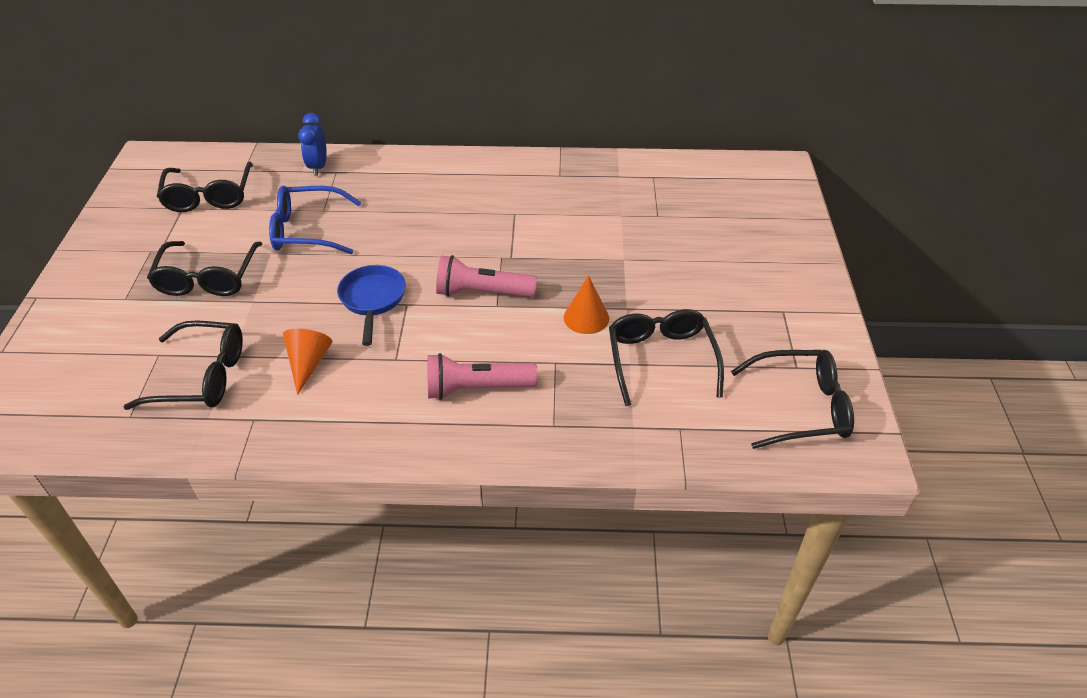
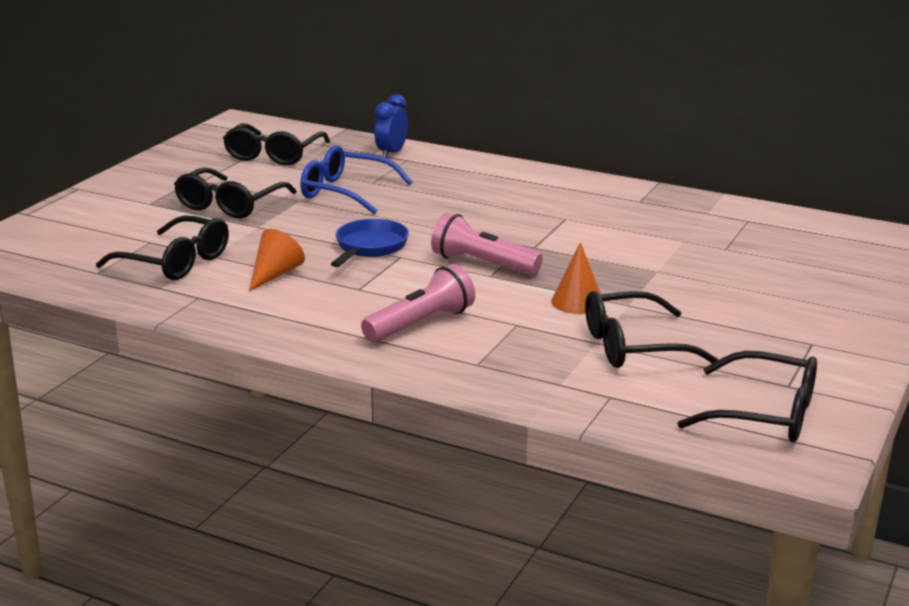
camera: 25 degrees right, 20 degrees down
(476, 389) = (420, 324): pink flashlight -> pink flashlight turned 120 degrees clockwise
(661, 359) = (633, 346): black glasses -> black glasses turned 120 degrees counterclockwise

